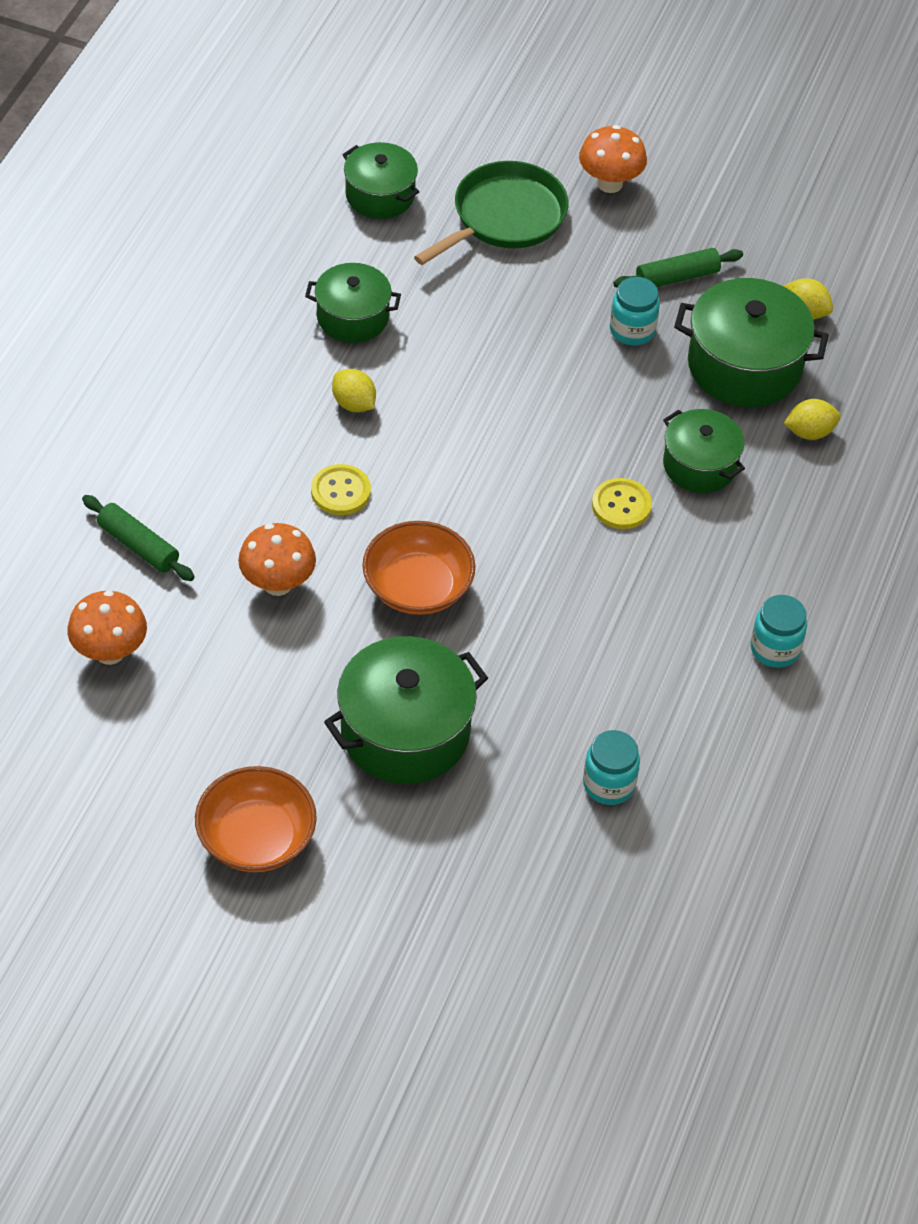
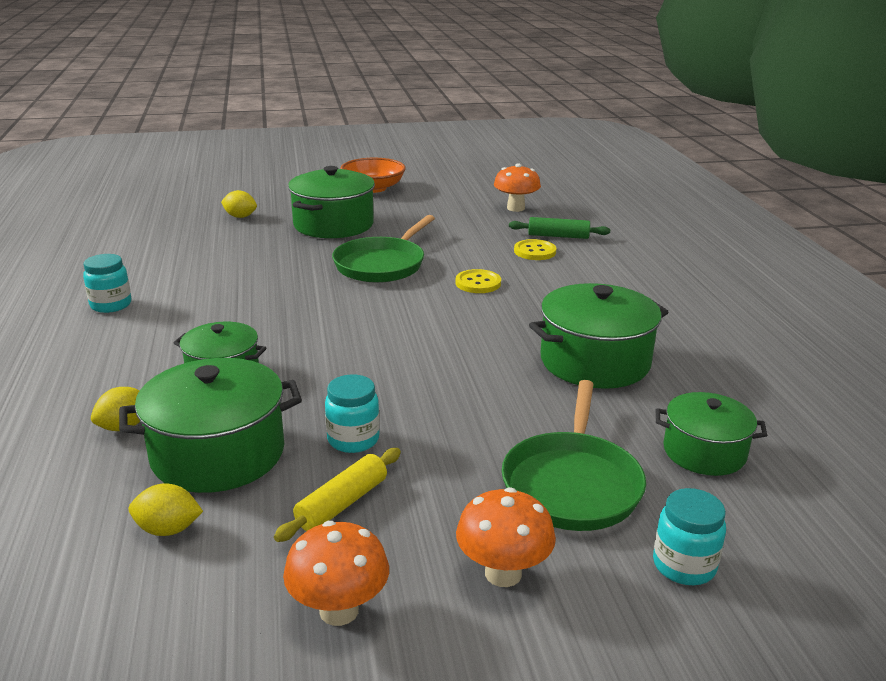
camera: 150 degrees right, 25 degrees down
(277, 584) = (465, 245): orange mushroom -> orange mushroom (339, 610)
(352, 317) = (595, 361): green pot -> green pot, size x1.59
(354, 404) = (525, 320): yellow lemon -> yellow lemon (240, 217)
(418, 587) = (382, 264): orange bowl -> green pan
(609, 784) = (200, 237): turquoise jar -> turquoise jar (684, 565)
(621, 505) = (274, 333): yellow button -> yellow button (535, 251)
(677, 277) = (342, 504): green rolling pin -> yellow rolling pin

